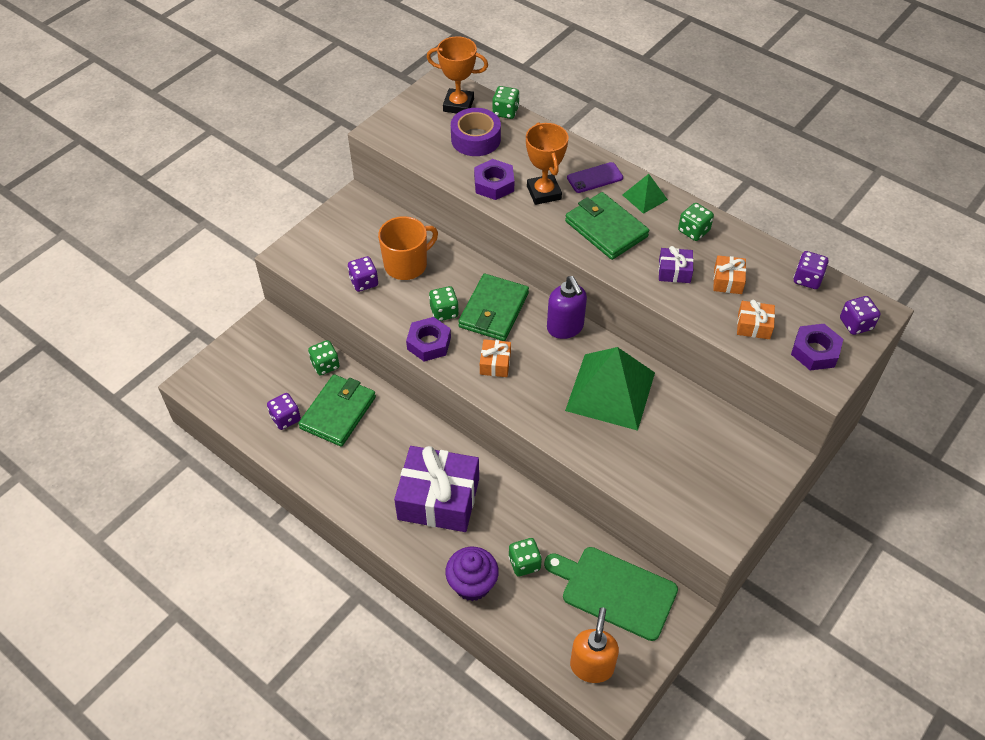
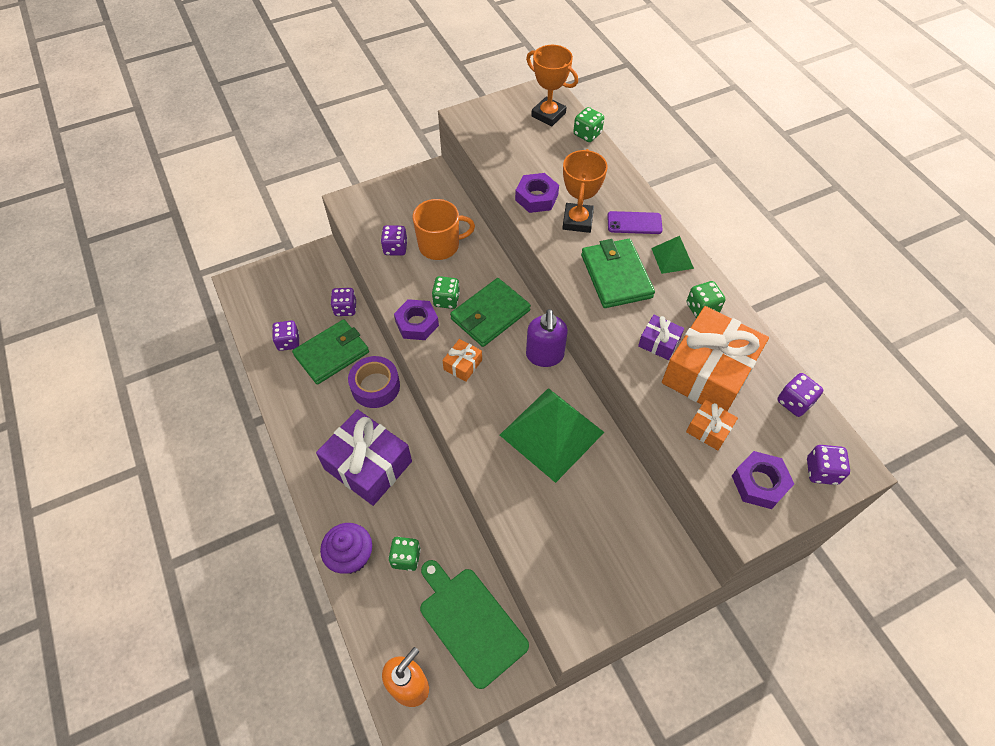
camera: 25 degrees right, 5 degrees up
(325, 365) = (345, 308): green dice -> purple dice
(475, 139) = (545, 150): purple tape -> purple tape (375, 386)
(727, 281) = (708, 372): orange gift -> orange gift, size x2.23

